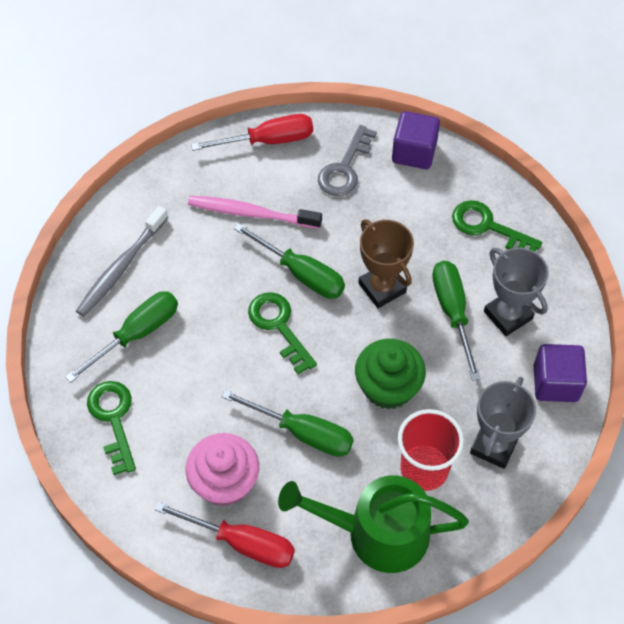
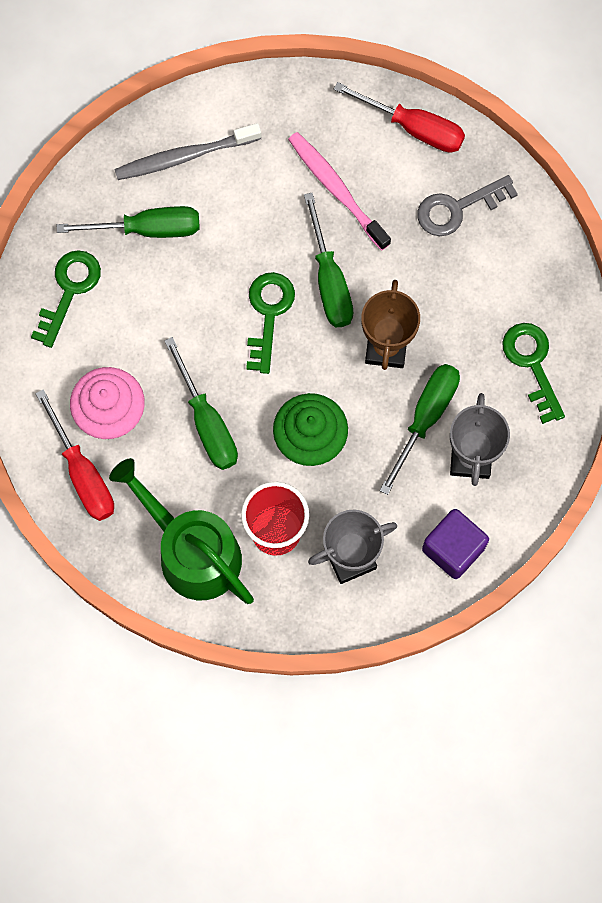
camera: 40 degrees right, 15 degrees up
(414, 152) = (534, 240): purple cube -> none

